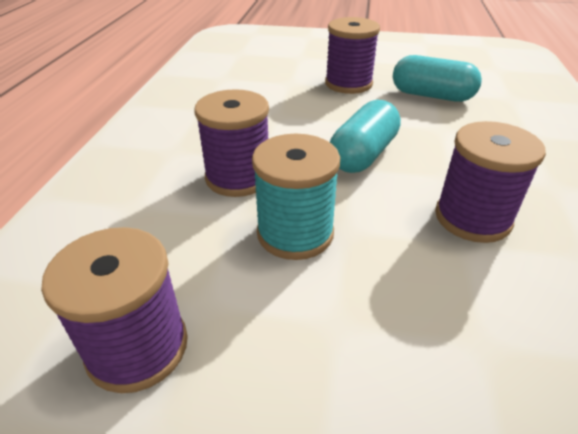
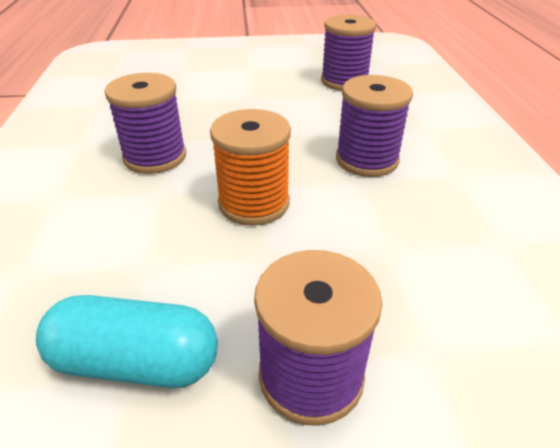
camera: 165 degrees right, 0 degrees up
(295, 233) = (293, 129): turquoise spool -> none
(363, 154) = (254, 203): turquoise capsule -> orange spool

